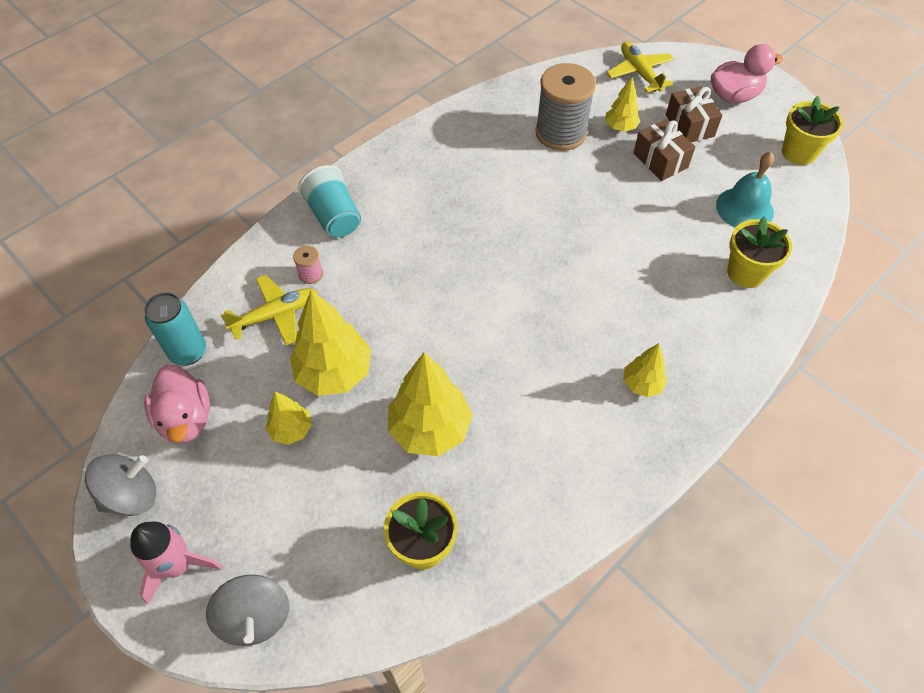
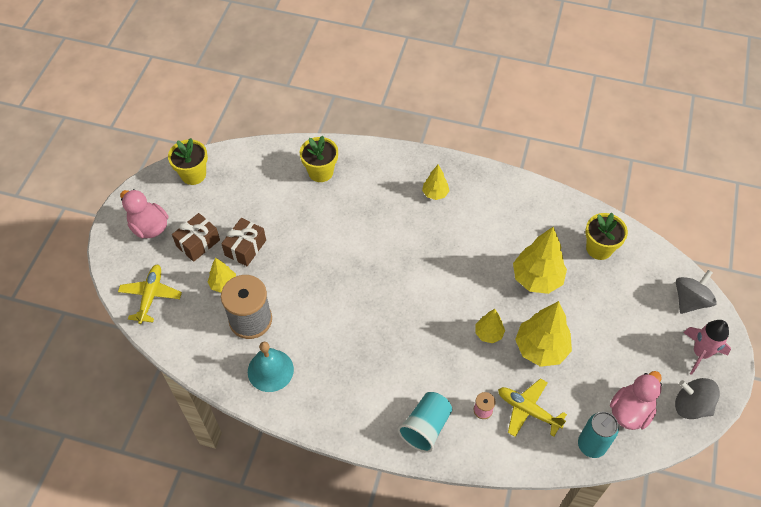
camera: 120 degrees left, 0 degrees up
(291, 429) = (591, 348): yellow tree -> yellow tree (488, 334)
(639, 73) = (151, 296): yellow plane -> yellow plane turned 150 degrees clockwise
(744, 208) = (265, 188): turquoise bell -> turquoise bell (270, 370)

